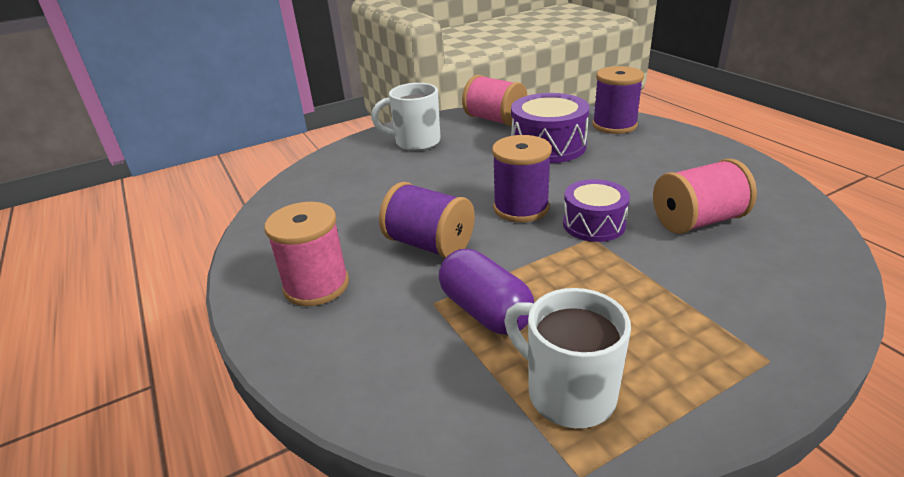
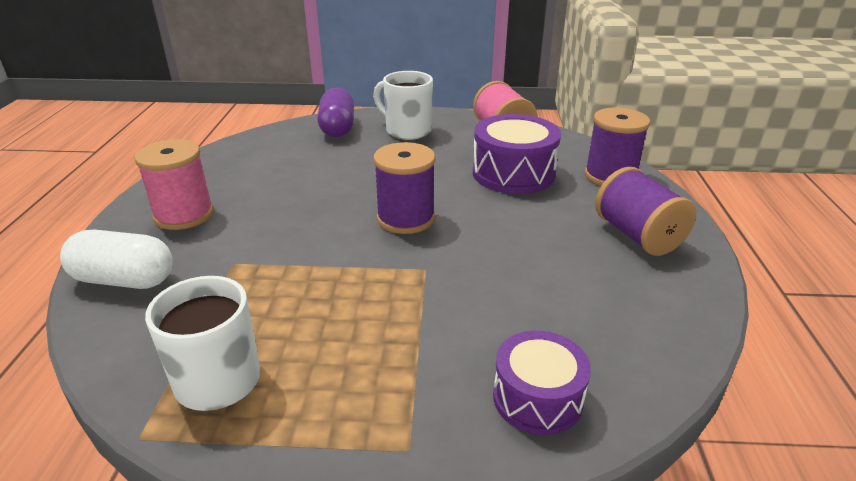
camera: 30 degrees right, 0 degrees up
(349, 366) = (124, 280): none -> white capsule
(429, 244) = (294, 218): purple spool -> purple spool (637, 235)
(485, 311) = (256, 287): purple capsule -> purple capsule (337, 128)
(594, 224) = (444, 258): purple drum -> purple drum (537, 398)
(697, 221) = (544, 299): pink spool -> none

